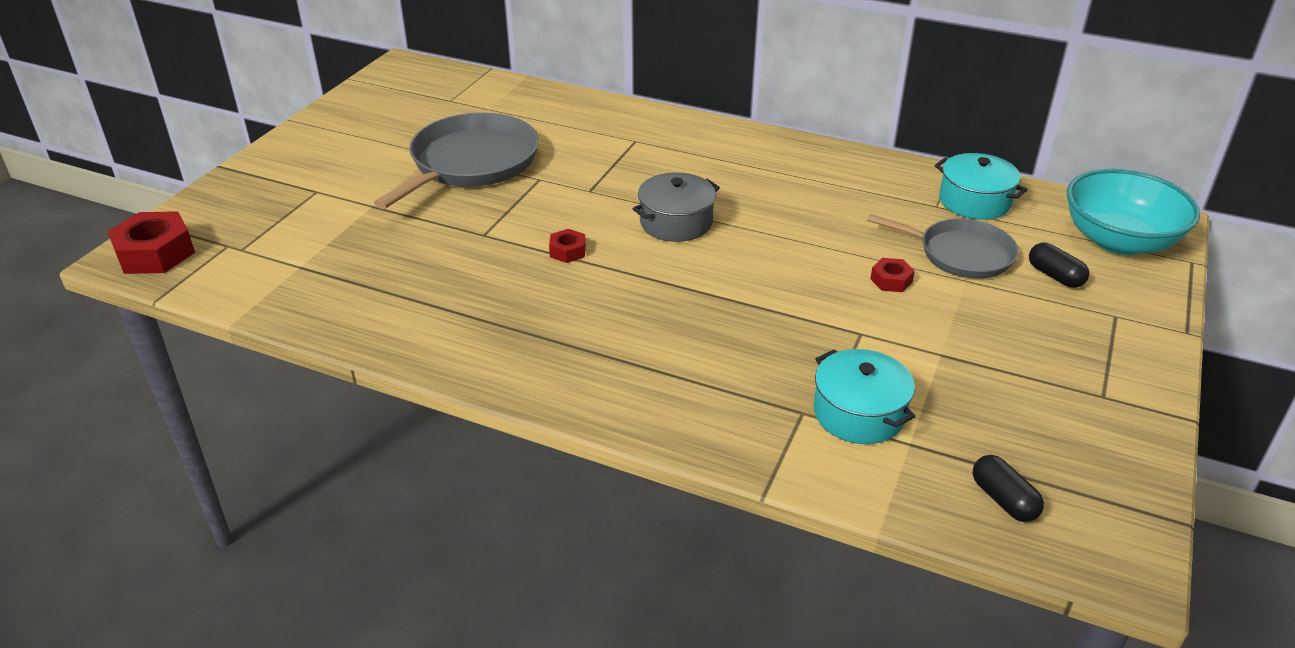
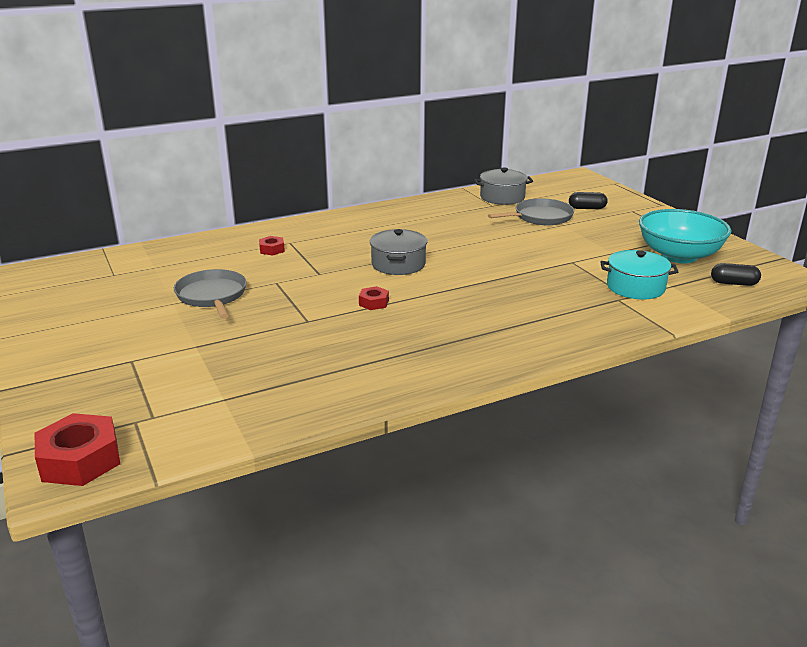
camera: 50 degrees left, 10 degrees down
(471, 163) = (212, 296): grey pan -> grey pan, size x0.64
(891, 280) = (538, 238): red nut -> red nut (272, 250)
(974, 201) = (502, 197): turquoise pot -> grey pot
(1119, 241) = (579, 187): turquoise bowl -> turquoise bowl (679, 256)

